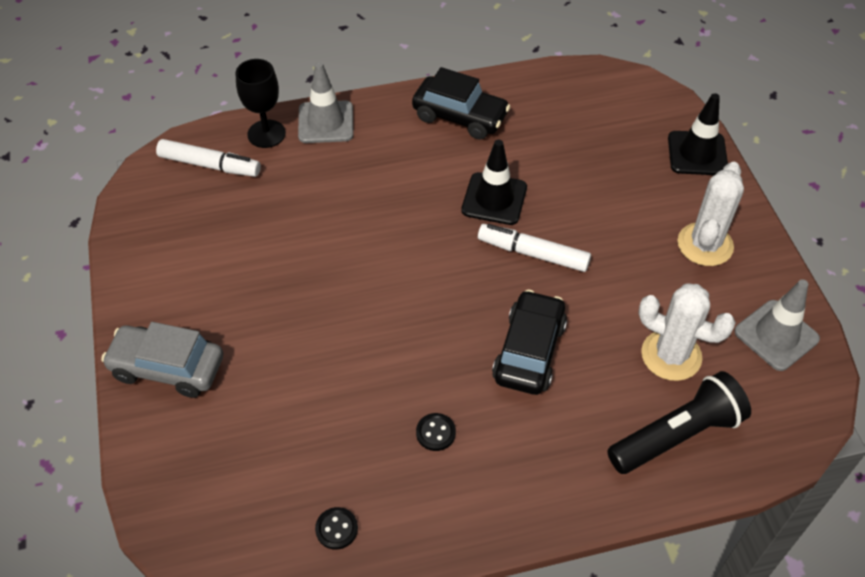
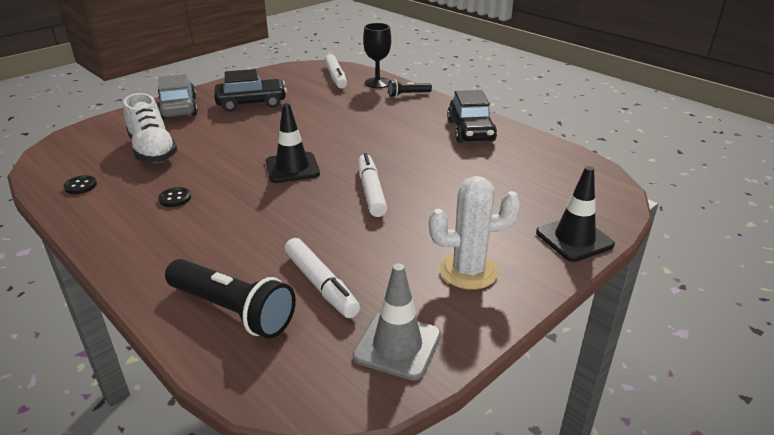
camera: 60 degrees right, 20 degrees down
(288, 429) = (153, 150): none -> white shoe
(326, 122) = (408, 94): grey traffic cone -> black flashlight
(494, 199) = (408, 163): black traffic cone -> black traffic cone (292, 168)
(529, 351) = (273, 215): black car -> black car (251, 103)
(671, 355) = (321, 284): white cactus -> white marker

